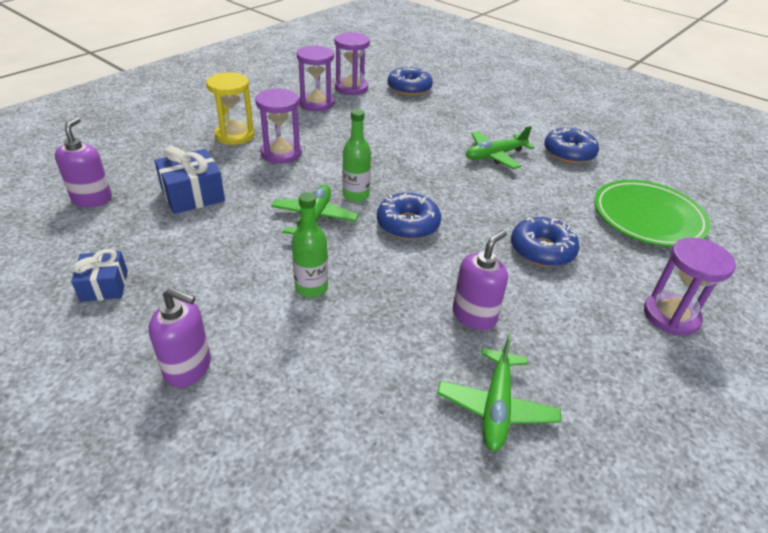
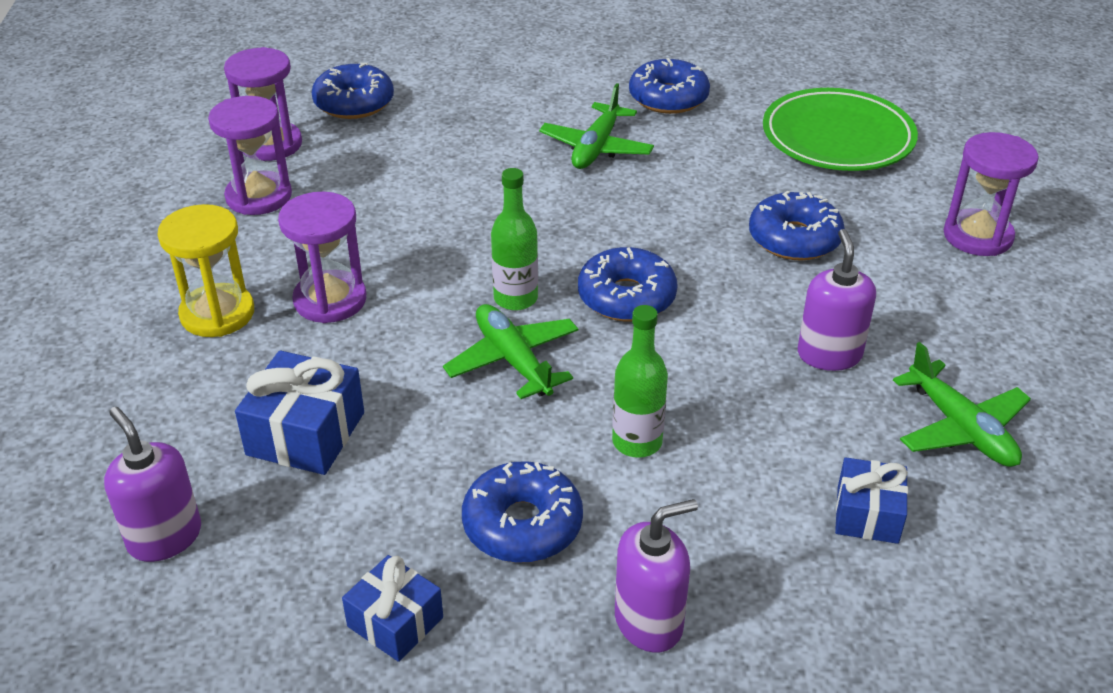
camera: 40 degrees left, 0 degrees up
(209, 286) = (522, 524): none -> blue donut
(369, 407) = (867, 514): none -> blue gift

